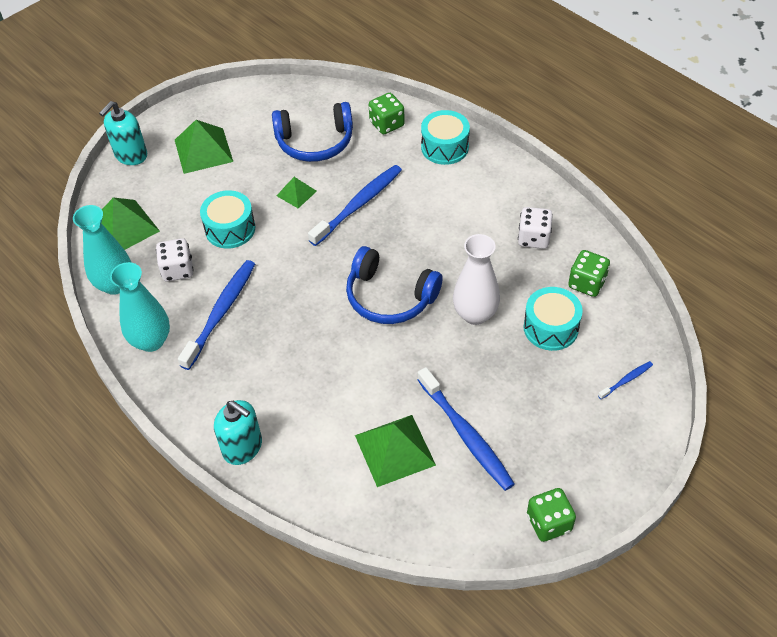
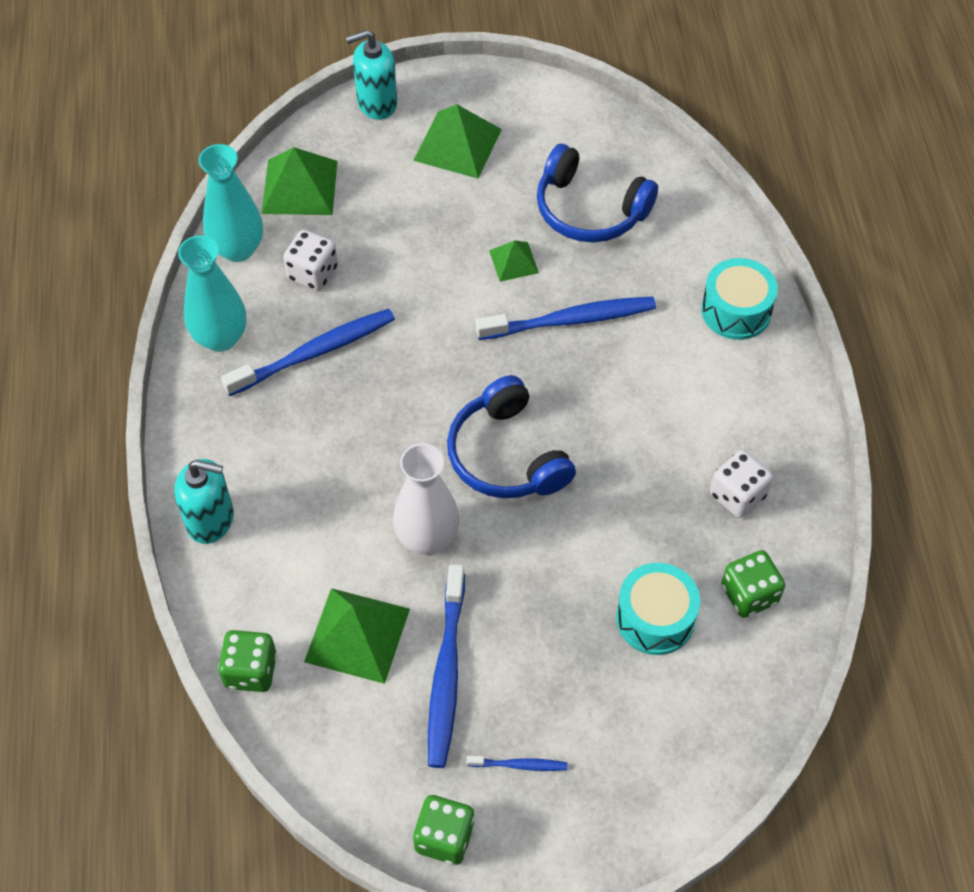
camera: 35 degrees right, 5 degrees up
(230, 229) = (406, 259): turquoise drum -> none
(243, 447) = (211, 520): turquoise soap dispenser -> turquoise soap dispenser turned 60 degrees counterclockwise
(387, 124) = (693, 238): green dice -> green dice (251, 671)
(475, 314) = (583, 541): white vase -> white vase (427, 538)
(626, 380) = (684, 743): blue toothbrush -> blue toothbrush (519, 765)

